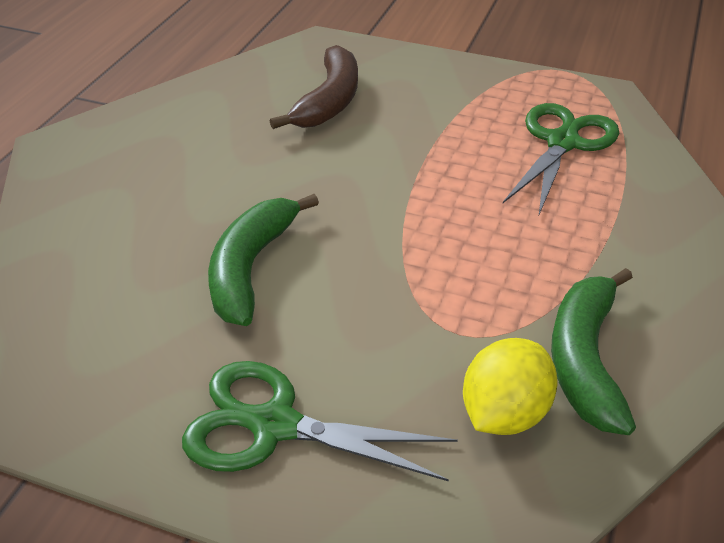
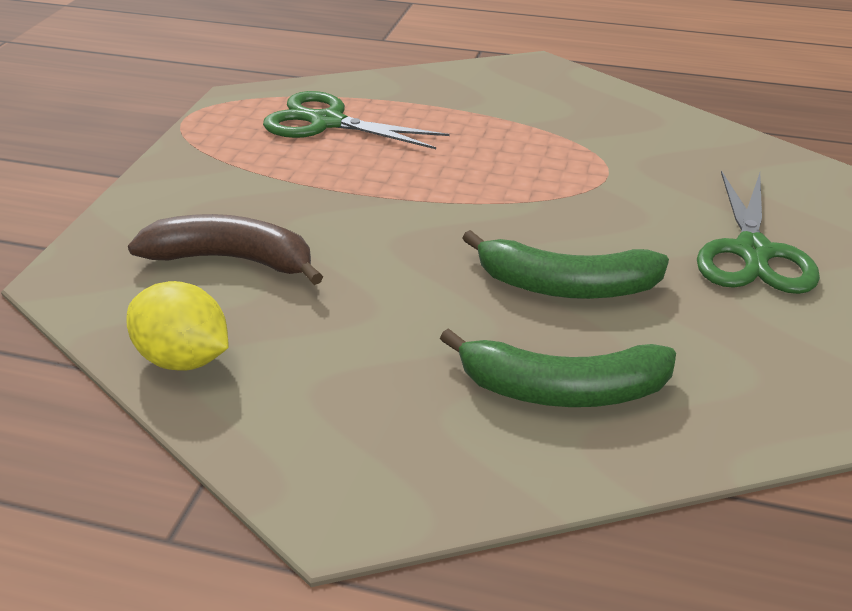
camera: 95 degrees left, 5 degrees down
(504, 413) = (682, 156): yellow lemon -> yellow lemon (184, 359)
(585, 359) = (613, 126): green banana -> green banana (562, 390)

